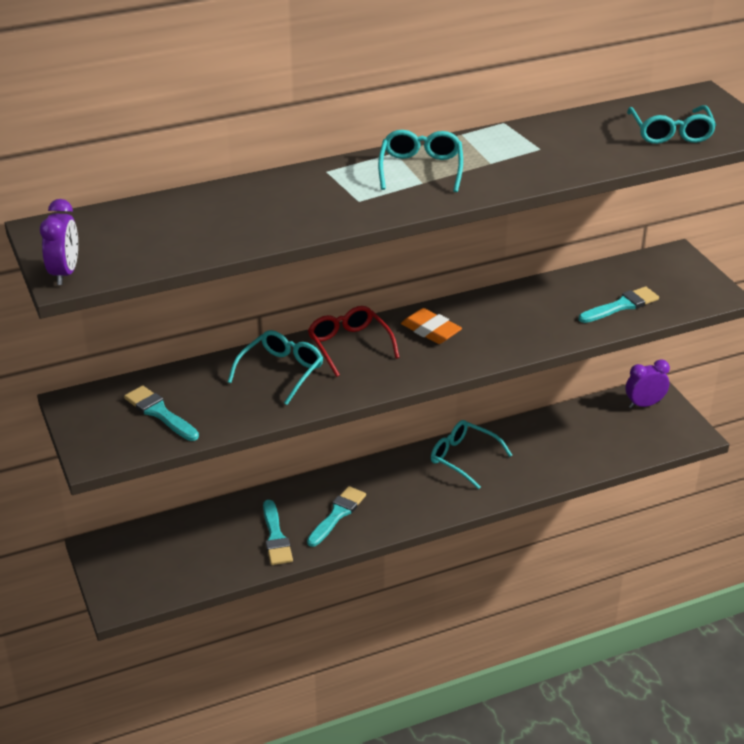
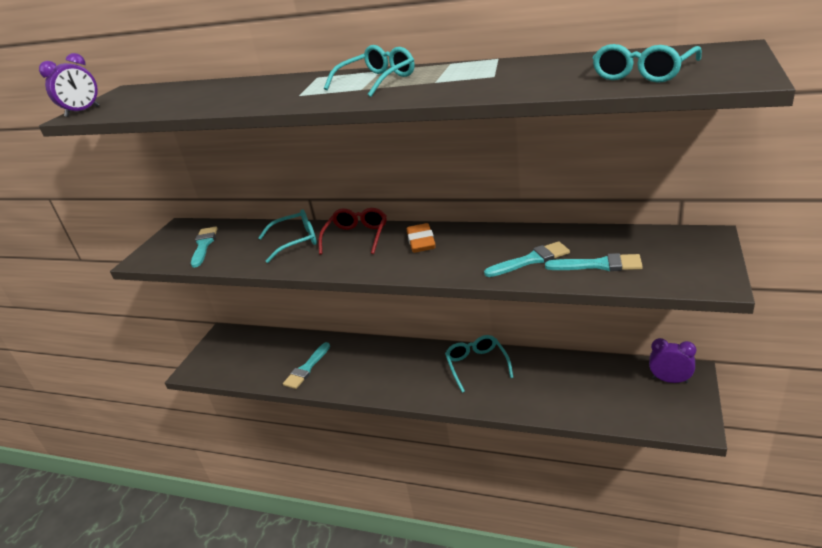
camera: 45 degrees right, 5 degrees down
(337, 514) = (355, 370): turquoise brush -> turquoise brush (531, 260)

